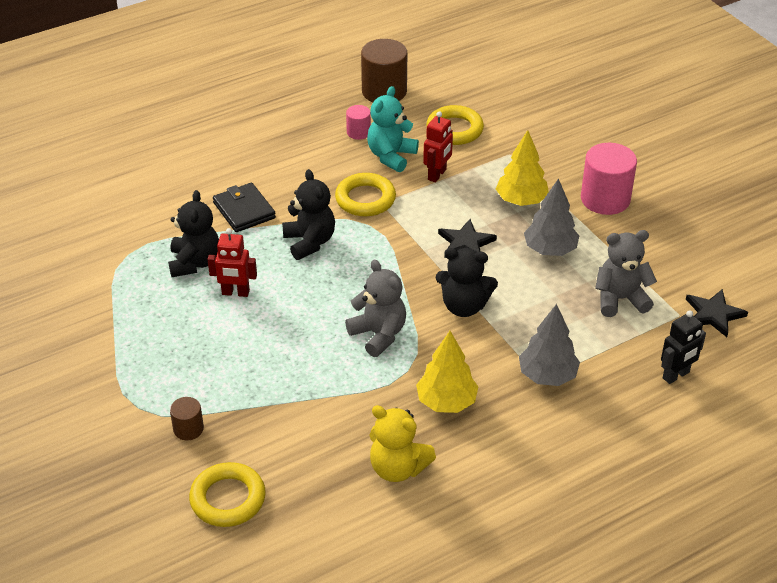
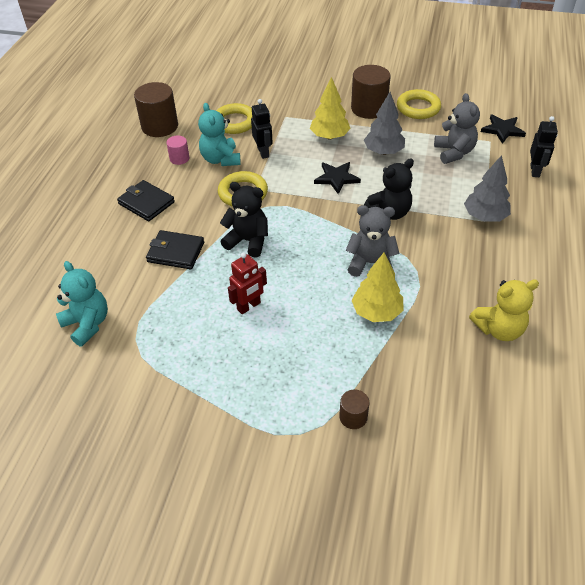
camera: 45 degrees left, 5 degrees up
(113, 219) = (87, 324): none -> turquoise teddy bear
(195, 262) = (192, 308): black teddy bear -> none
(228, 499) = (445, 437): yellow ring -> yellow ring (418, 108)
(278, 154) = (146, 203): none -> black wallet
(437, 175) = (263, 152): red robot -> black robot
(446, 402) = (463, 271): yellow tree -> yellow tree (376, 312)
(605, 199) = (369, 108): pink cylinder -> brown cylinder
(620, 299) = (454, 152): grey teddy bear -> grey teddy bear turned 135 degrees clockwise

